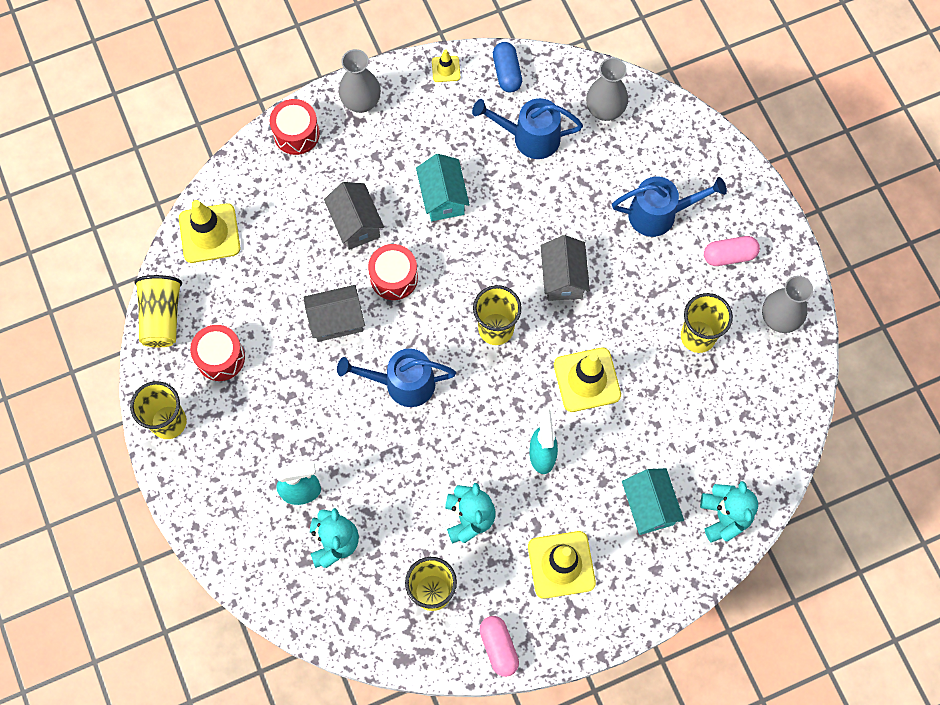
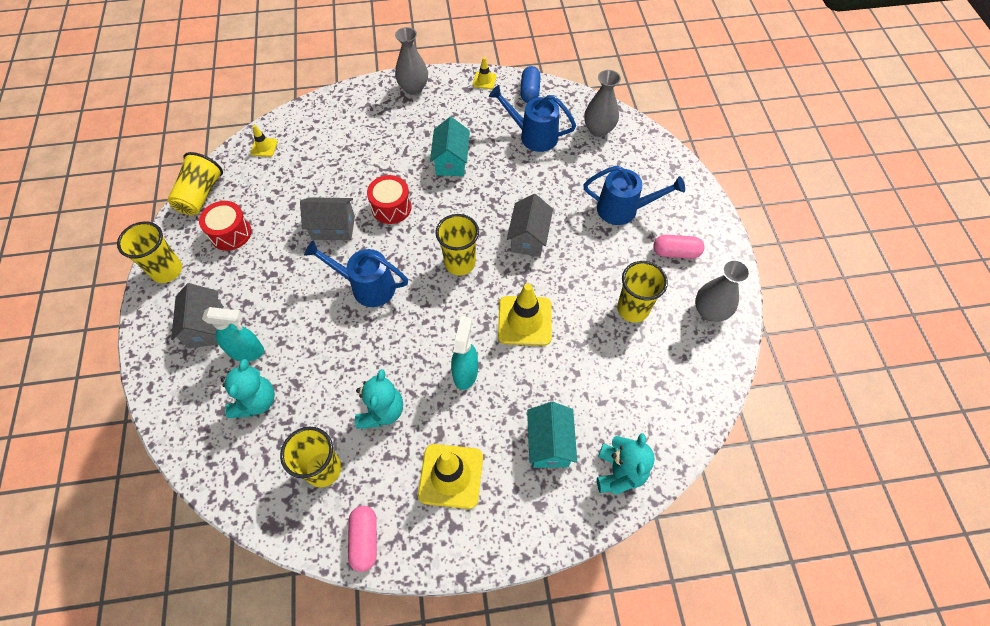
camera: 15 degrees right, 10 degrees down
(209, 233) = (264, 147): yellow traffic cone -> yellow traffic cone, size x0.51
(296, 133) = (357, 98): red drum -> none
(356, 224) = (377, 164): grey house -> grey house (206, 327)

